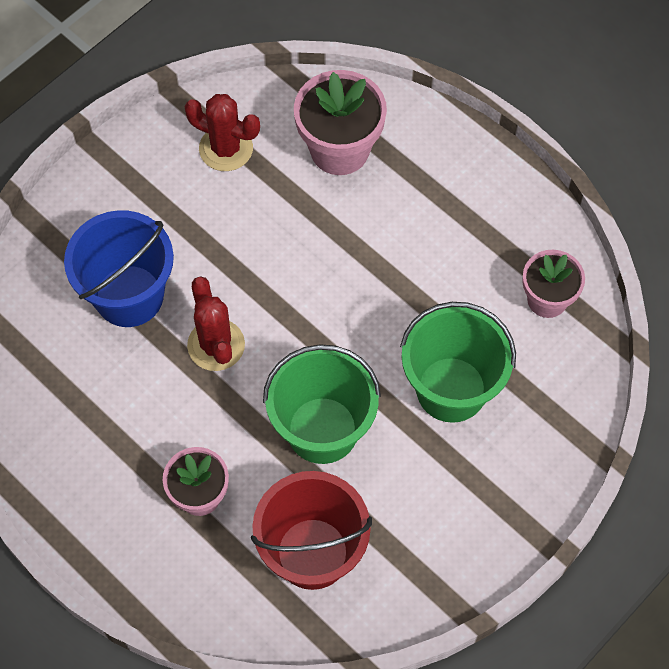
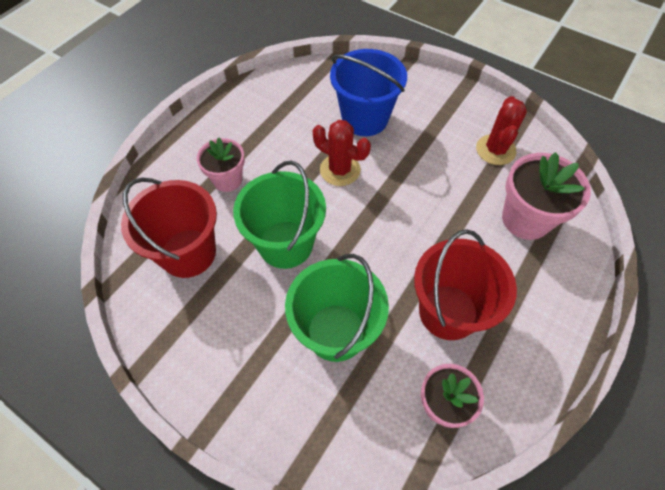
camera: 80 degrees right, 5 degrees down
(216, 345) = (340, 170): red cactus -> red cactus turned 60 degrees clockwise
(445, 266) = (448, 312): none -> red bucket

